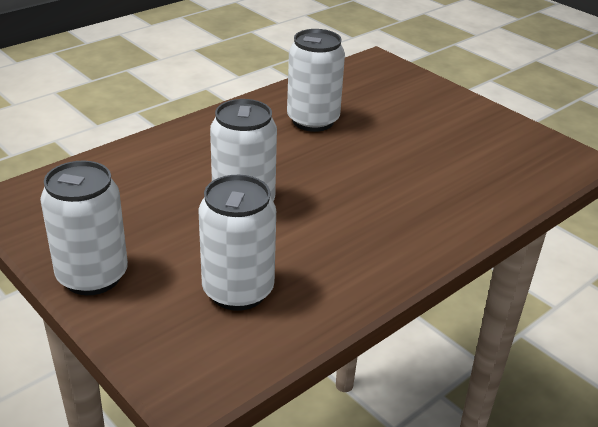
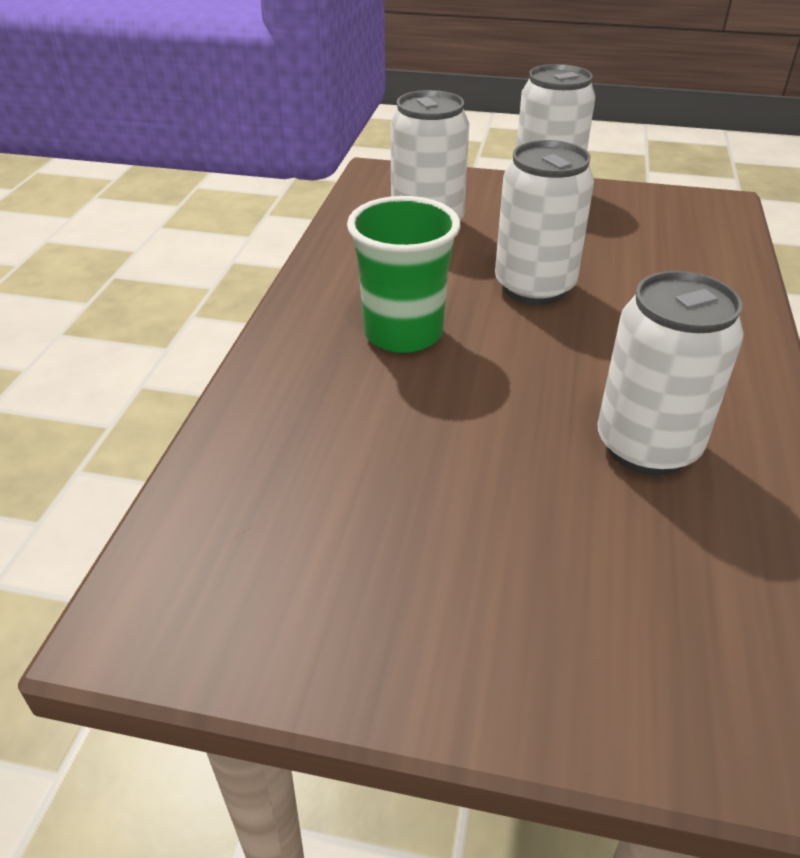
camera: 145 degrees right, 5 degrees up
(362, 213) = (403, 333): none -> green cup

